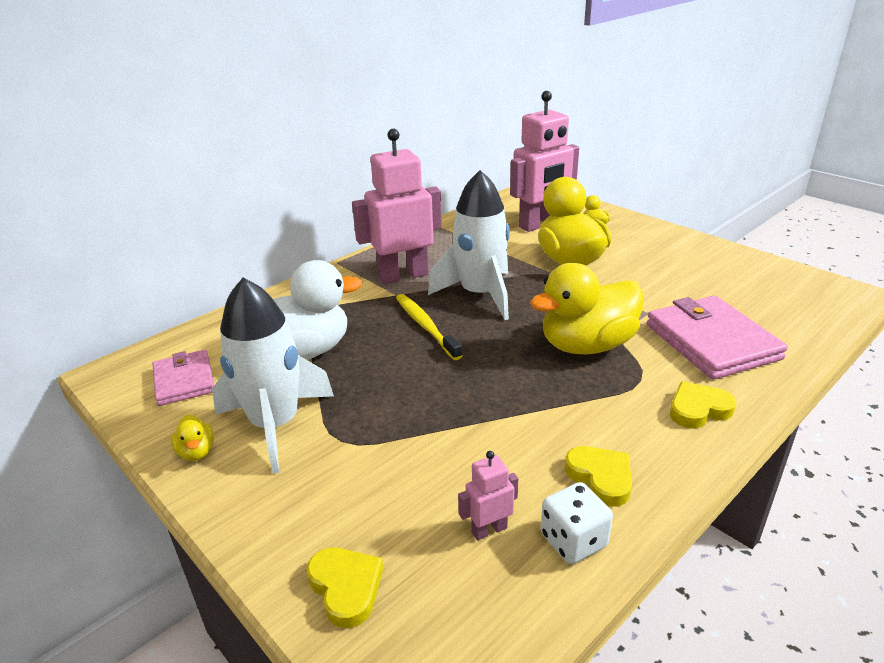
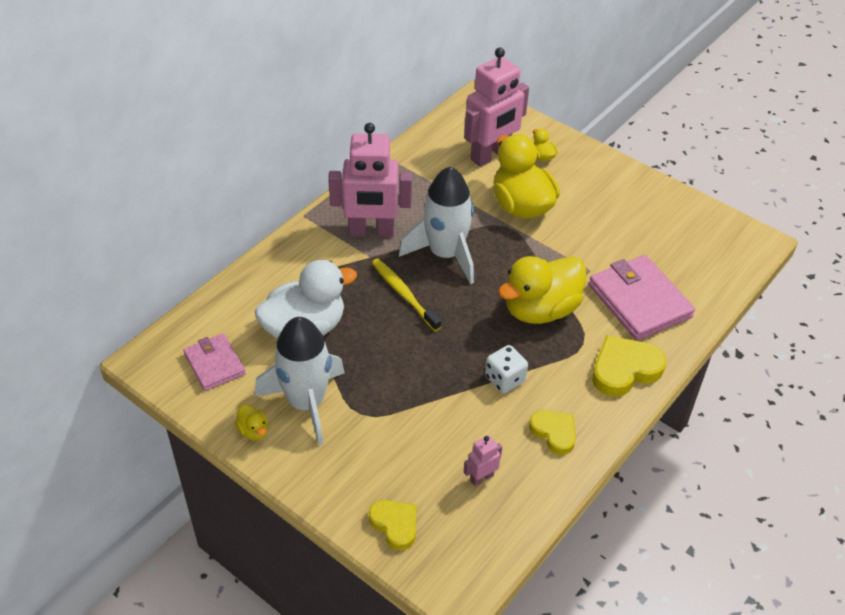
camera: 10 degrees left, 15 degrees up
(403, 276) = (371, 232): pink robot -> pink robot turned 150 degrees counterclockwise
(573, 540) = (537, 481): white dice -> white dice (504, 379)
(698, 409) = (624, 369): yellow heart -> yellow heart, size x1.54

